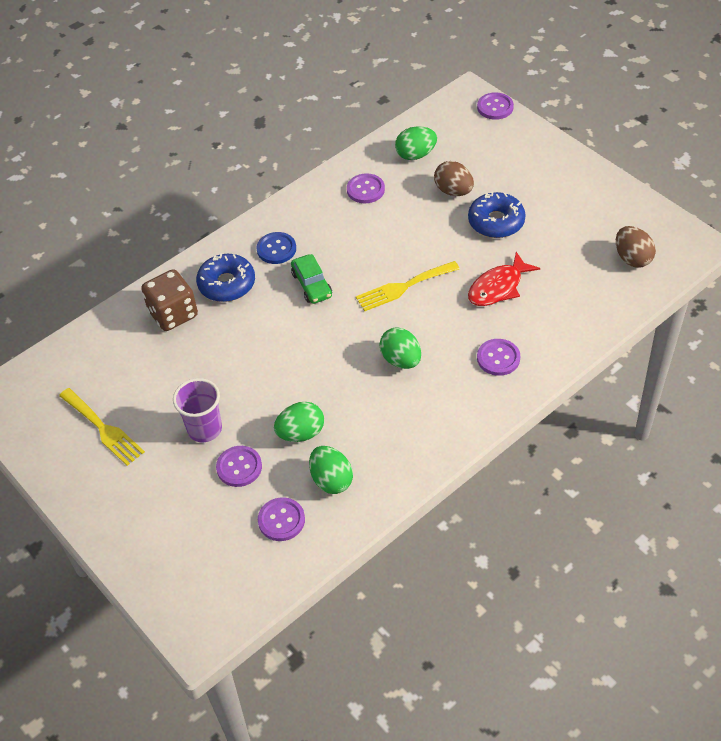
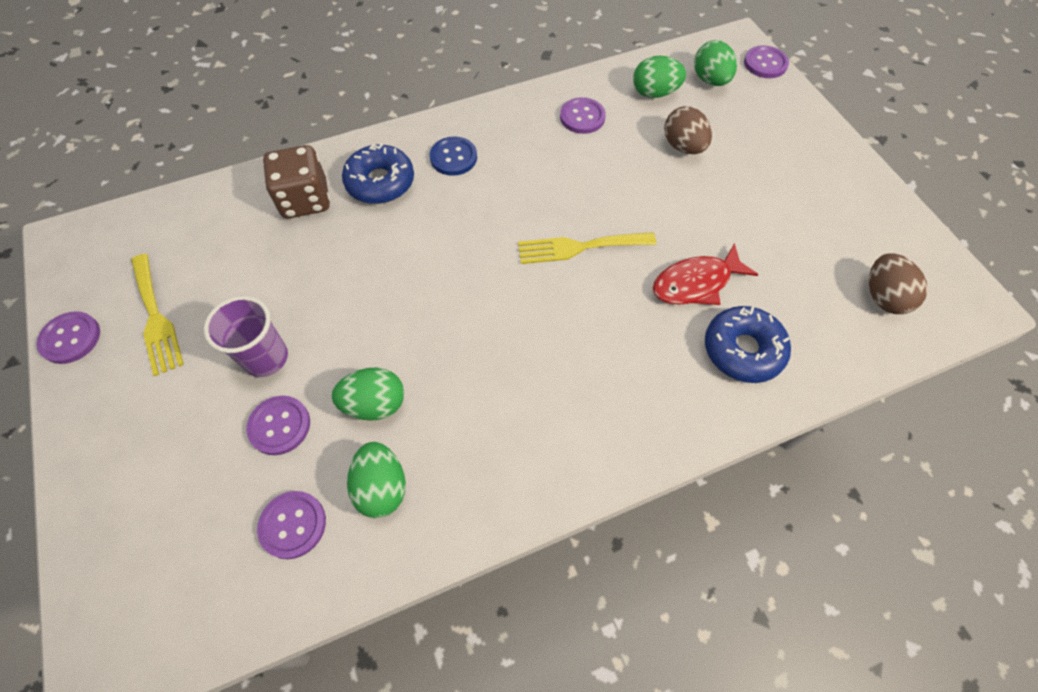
camera: 15 degrees right, 10 degrees up
(311, 285) = (474, 212): green car -> none
(401, 360) = (539, 343): green egg -> green egg (710, 80)
(496, 222) = (721, 198): blue donut -> blue donut (742, 350)
(498, 358) = (663, 381): purple button -> purple button (70, 338)

